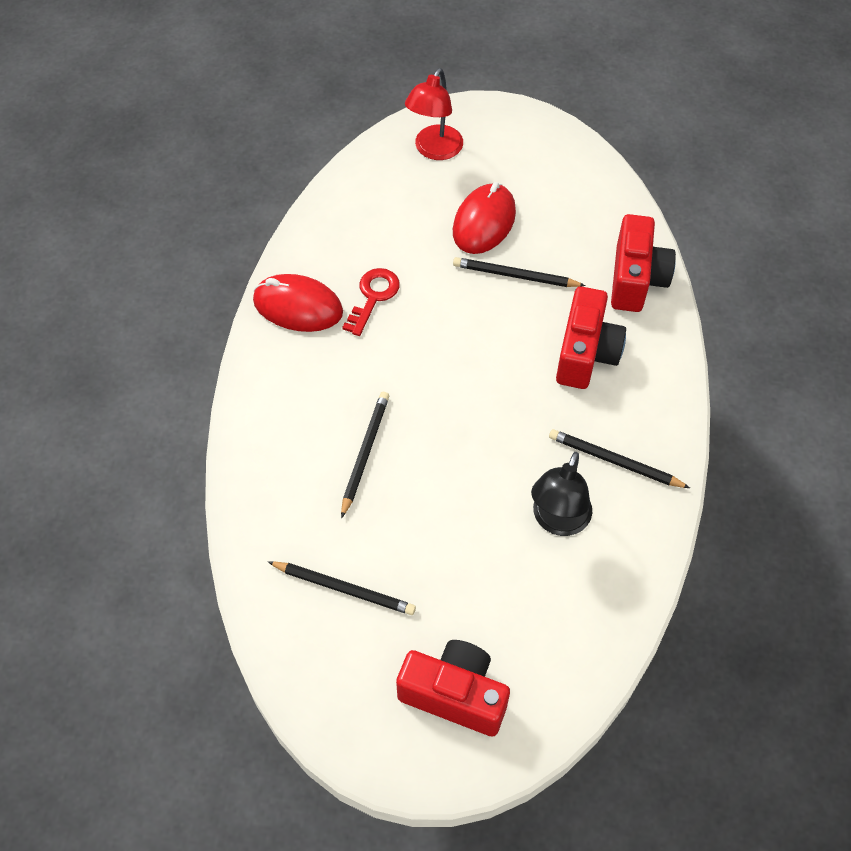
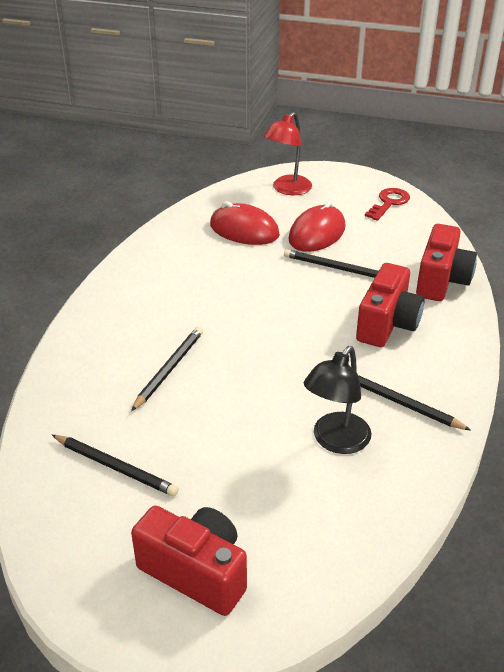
camera: 10 degrees right, 20 degrees down
(298, 306) = (146, 268): red mouse -> red mouse (244, 230)
(373, 297) = (211, 268): red key -> red key (389, 203)

